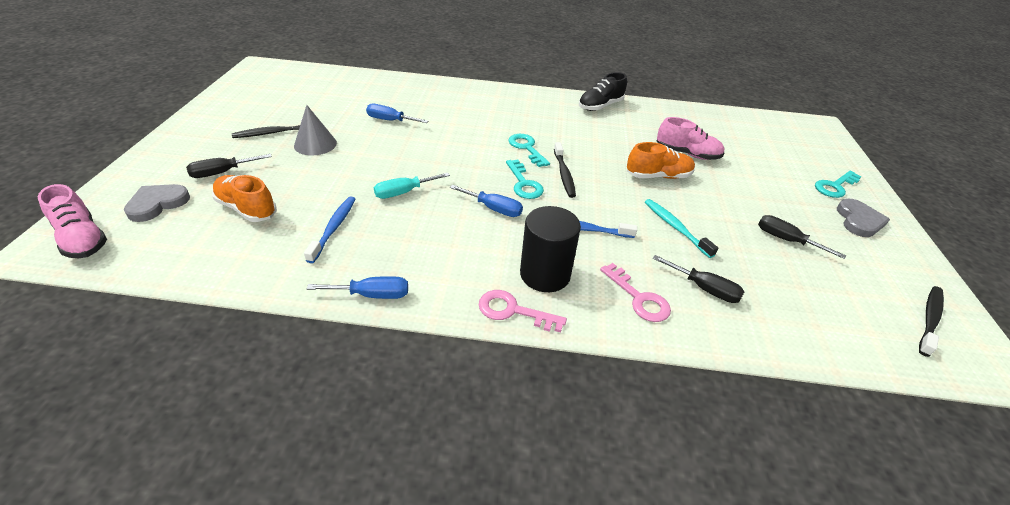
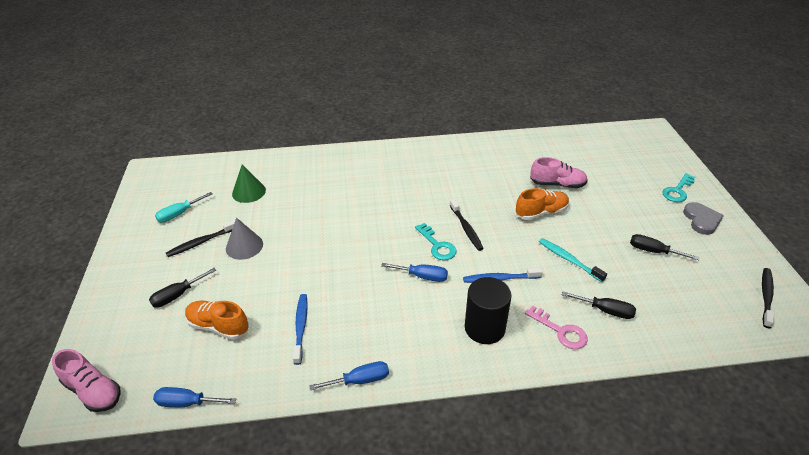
camera: 10 degrees left, 0 degrees up
(157, 204) = (138, 340): grey heart -> none
(346, 100) = (249, 192): none -> green cone
(390, 120) = (298, 205): blue screwdriver -> blue screwdriver (187, 403)
(404, 192) = (343, 278): turquoise screwdriver -> turquoise screwdriver (179, 214)
(513, 311) = (472, 366): pink key -> none
(526, 148) = (426, 208): turquoise key -> none
(600, 106) = (471, 149): black shoe -> none

